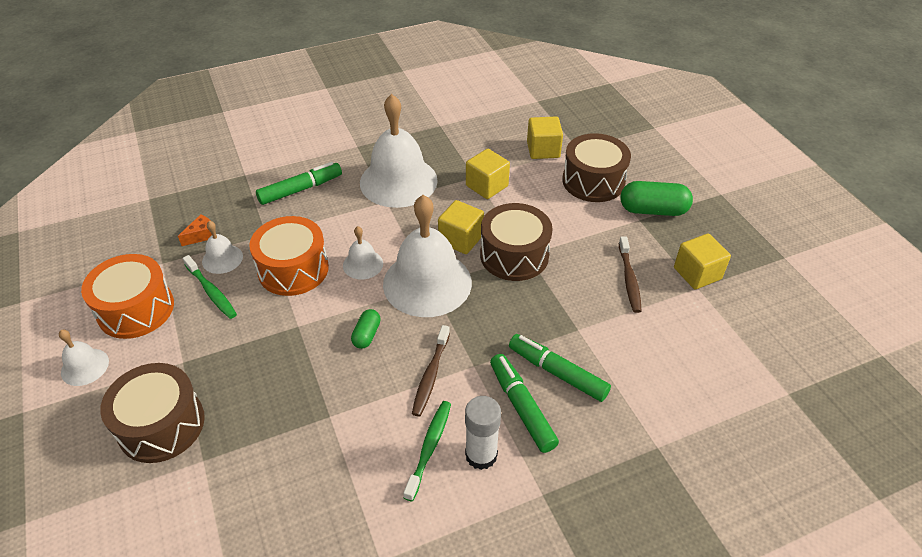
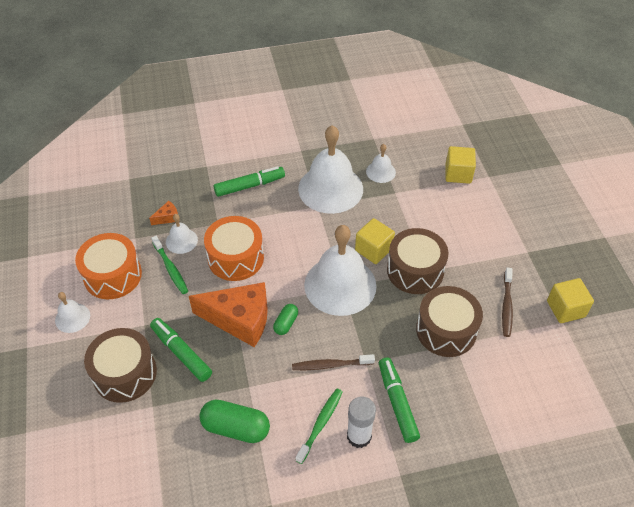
camera: 10 degrees right, 5 degrees up
(307, 338) = (240, 319): none -> orange cheese
(363, 264) = (291, 261): white bell -> white bell (380, 172)
(431, 375) = (330, 365): brown toothbrush -> brown toothbrush turned 60 degrees clockwise
(487, 186) = (403, 203): yellow cube -> none
(557, 372) = (431, 378): green marker -> green marker (181, 353)
(593, 181) = (495, 210): brown drum -> brown drum (446, 330)
(653, 210) = (541, 245): green capsule -> green capsule (236, 428)

